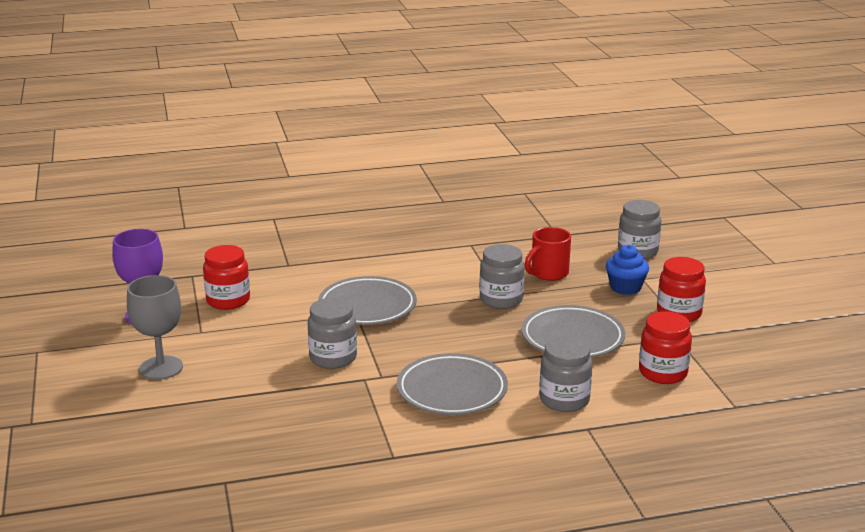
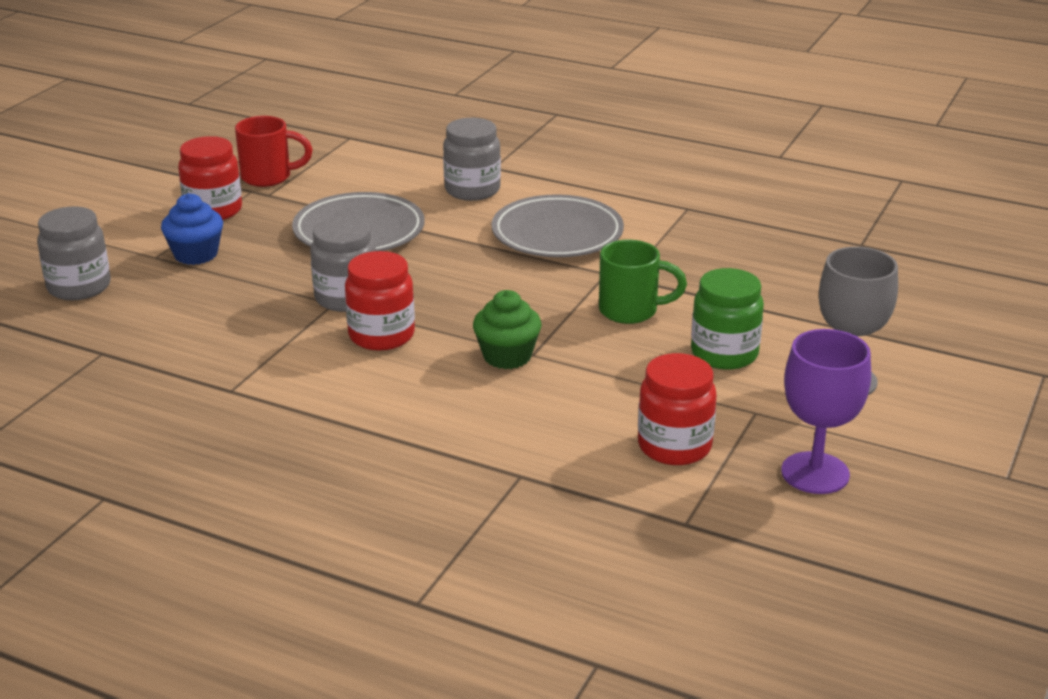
camera: 140 degrees left, 5 degrees up
(248, 355) = (724, 354): none -> green jar
(333, 358) = (631, 311): grey jar -> green mug
(367, 306) = (507, 356): grey plate -> green cupcake
(548, 274) = (233, 305): red mug -> red mug (269, 177)
(663, 373) = (348, 175): red jar -> red jar (381, 335)

